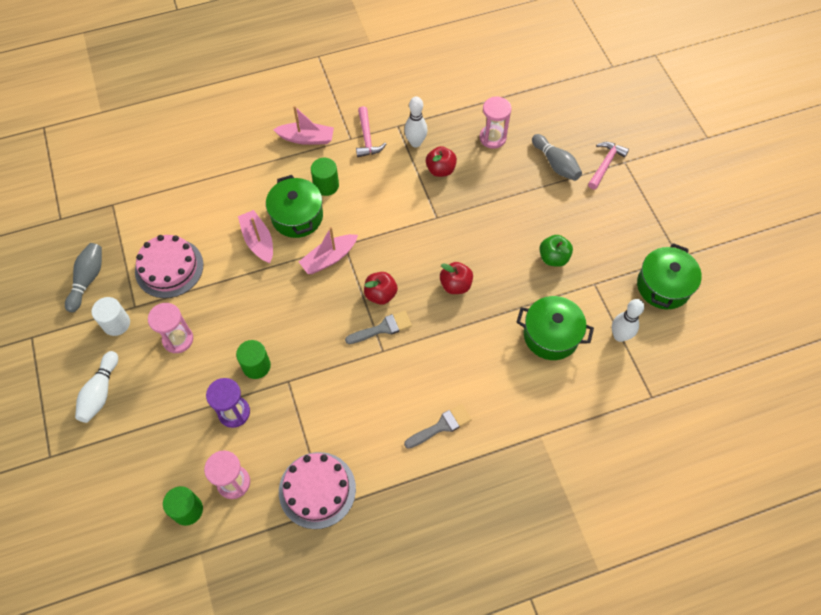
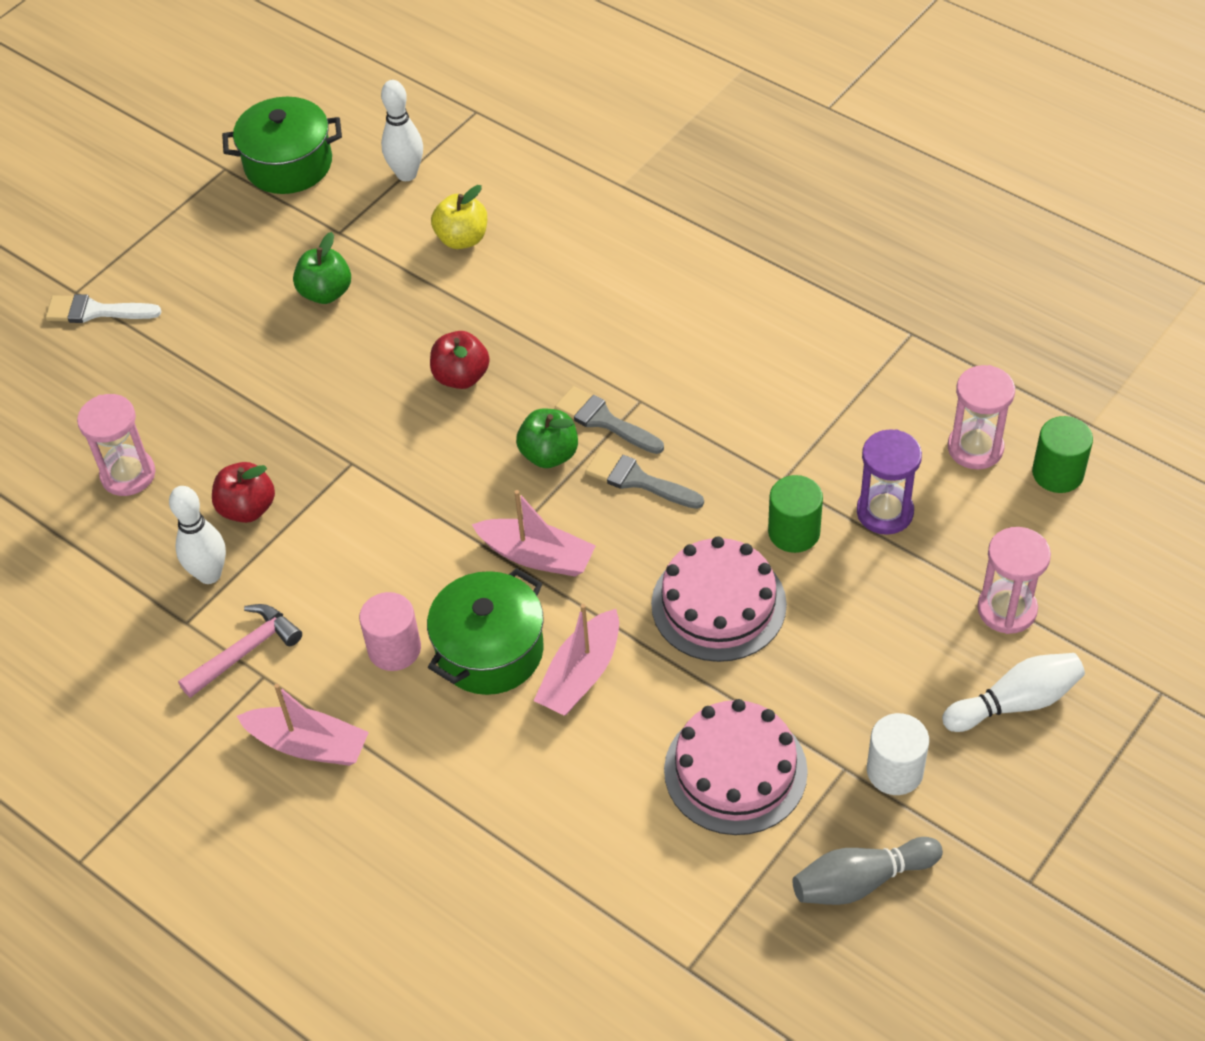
camera: 120 degrees left, 10 degrees down
(178, 339) = (843, 663): pink hourglass -> pink hourglass (1007, 609)
(306, 138) = (309, 745): pink boat -> pink boat turned 135 degrees clockwise
(317, 490) = (897, 356): pink cake -> pink cake (718, 604)
(326, 185) = (394, 649): green cylinder -> pink cylinder
(380, 294) = (549, 454): red apple -> green apple
(441, 426) = (695, 282): grey brush -> grey brush (637, 480)
(551, 335) = (462, 239): green pot -> yellow apple
(555, 164) = (134, 369): grey bowling pin -> none
(605, 164) = (95, 311): pink hammer -> white brush

